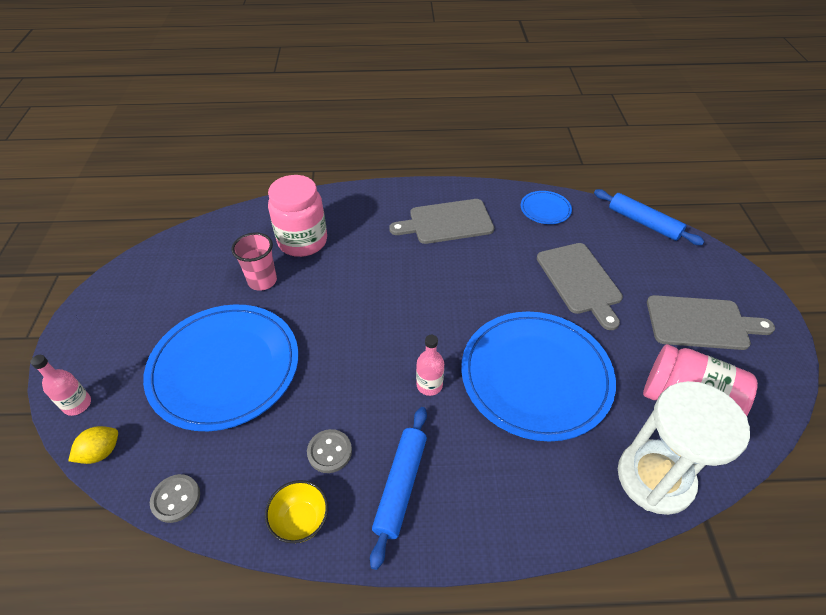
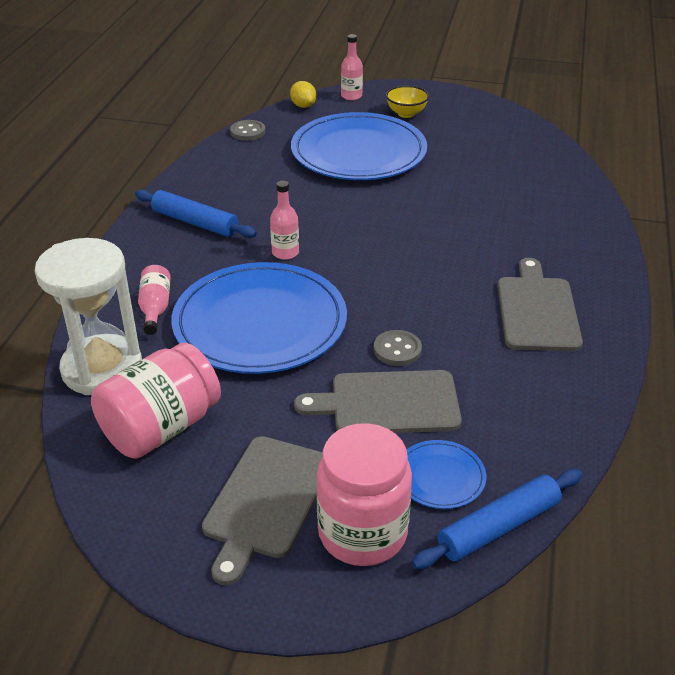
camera: 105 degrees right, 10 degrees down
(262, 281) = (463, 174): pink cup -> none
(301, 520) = (197, 177): yellow bowl -> yellow bowl (406, 113)
(302, 241) = (520, 201): pink jar -> pink jar (362, 533)
(329, 452) = (247, 193): grey button -> grey button (397, 350)
(545, 209) = (552, 414): blue plate -> blue plate (440, 477)
(556, 467) = (155, 308): none -> pink bottle

